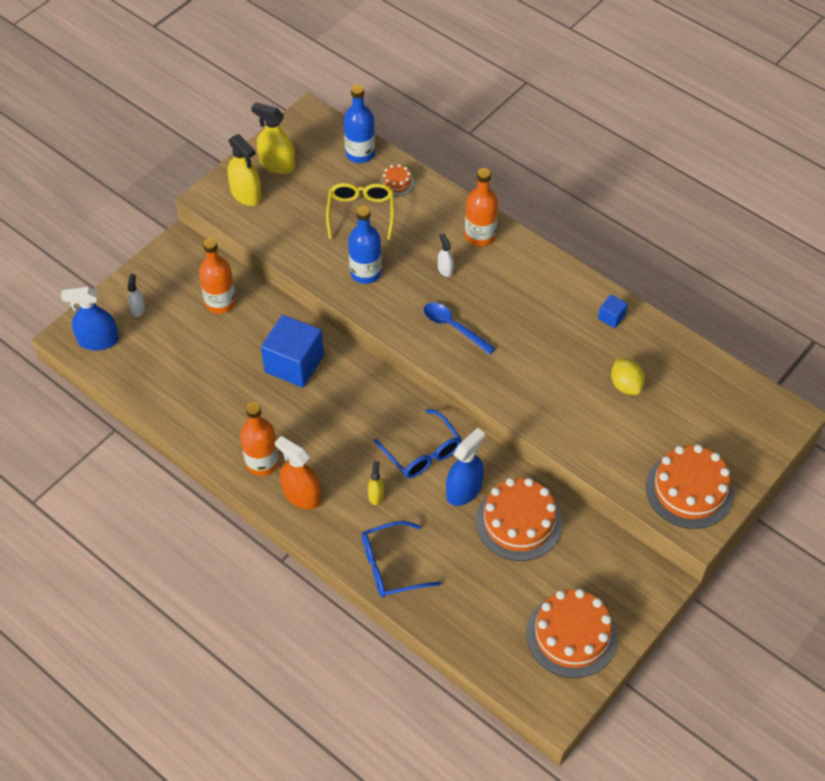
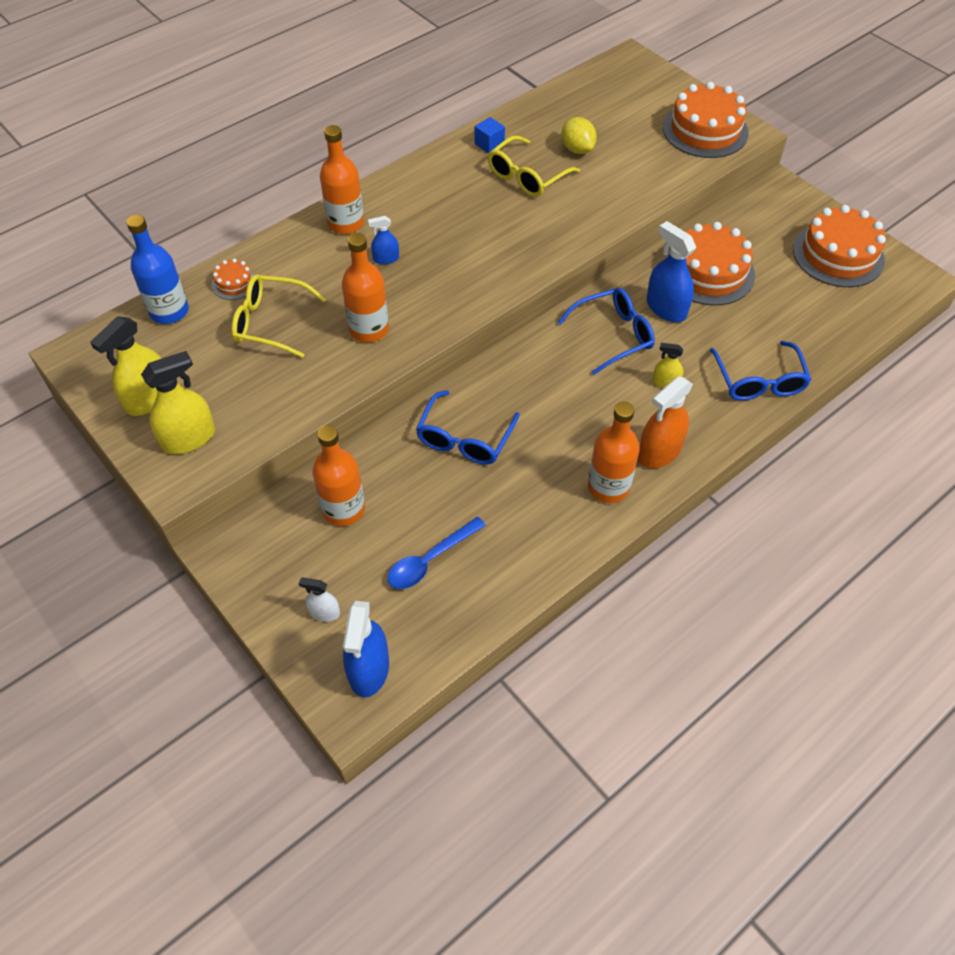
camera: 80 degrees left, 0 degrees up
(294, 364) = (464, 439): blue cube -> blue glasses
(365, 273) = (369, 329): blue bottle -> orange bottle
(445, 269) = (386, 258): white spray bottle -> blue spray bottle
(453, 327) = (472, 263): blue spoon -> blue spoon (430, 560)
(575, 351) = (527, 176): none -> yellow glasses
(625, 385) = (577, 149): yellow lemon -> yellow lemon turned 75 degrees clockwise

